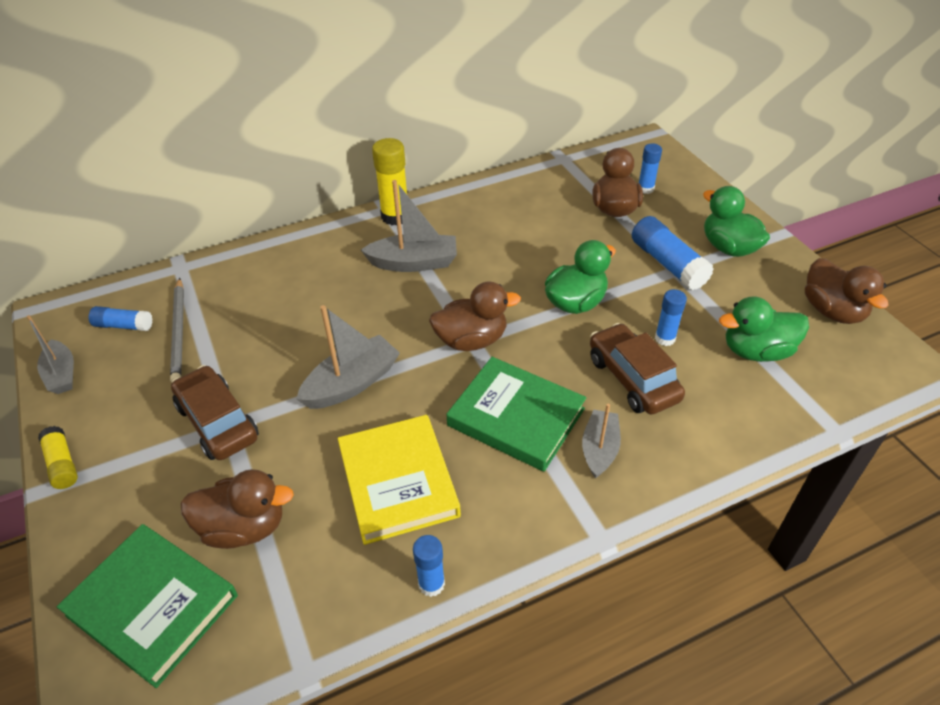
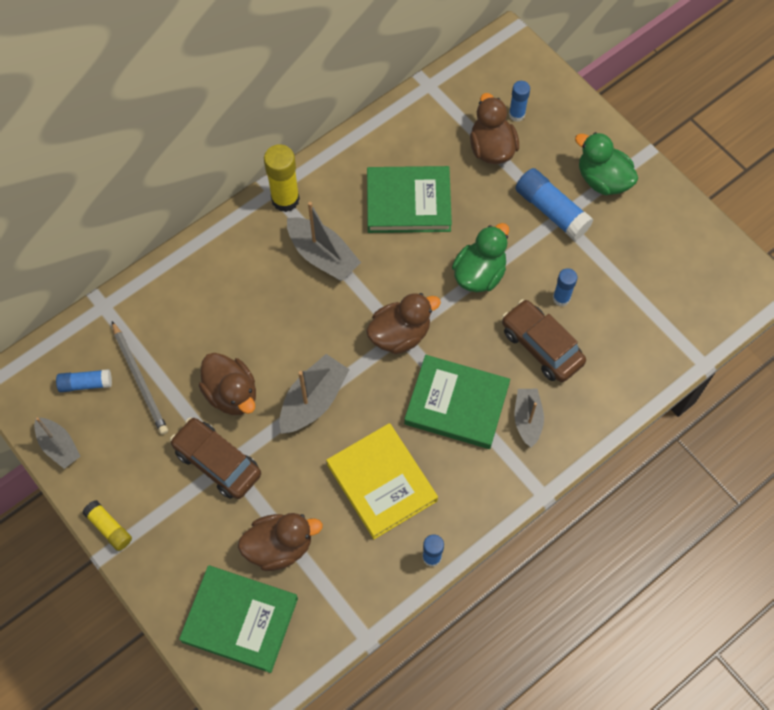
camera: 15 degrees left, 20 degrees up
(414, 263) = (322, 256): grey boat -> grey boat turned 60 degrees clockwise
(517, 236) = (408, 202): none -> green book
(756, 351) = (637, 296): green duck -> none
(832, 311) = (695, 239): brown duck -> brown duck (231, 394)

